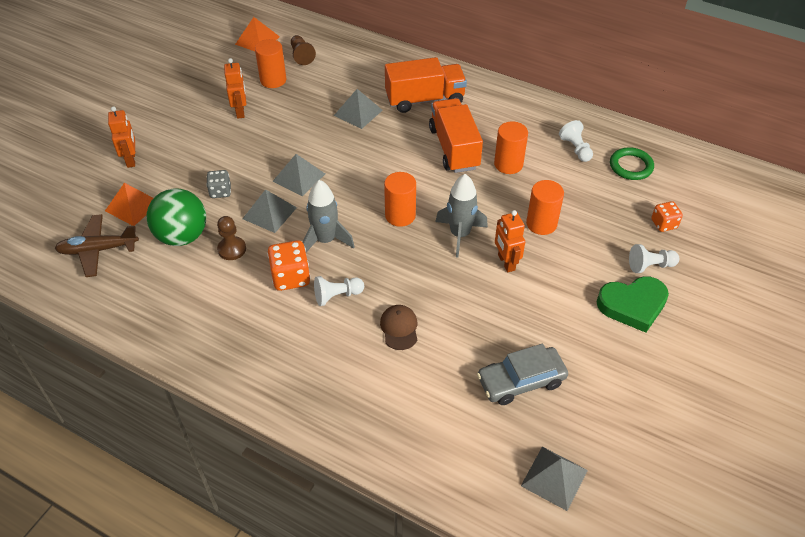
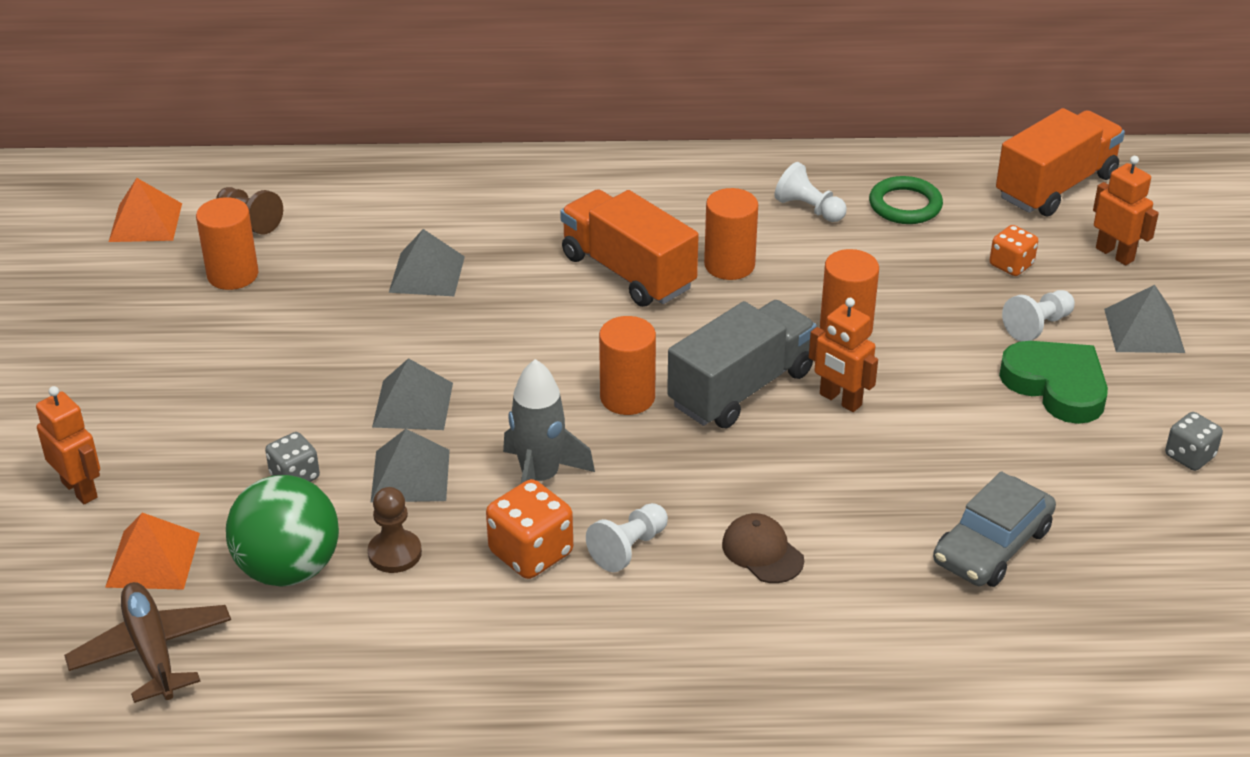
camera: 30 degrees left, 10 degrees down
(98, 250) = (152, 651): brown plane -> brown plane turned 105 degrees clockwise
(240, 111) = (217, 342): orange robot -> orange robot (1115, 254)
(425, 99) = (520, 218): orange truck -> orange truck (1055, 186)
(460, 234) = (741, 388): grey rocket -> grey truck
(554, 477) = (1136, 645): grey pyramid -> grey pyramid (1144, 330)
(632, 305) = (1056, 386): green heart -> green heart turned 90 degrees counterclockwise
(677, 381) = (1189, 456): none -> grey dice

